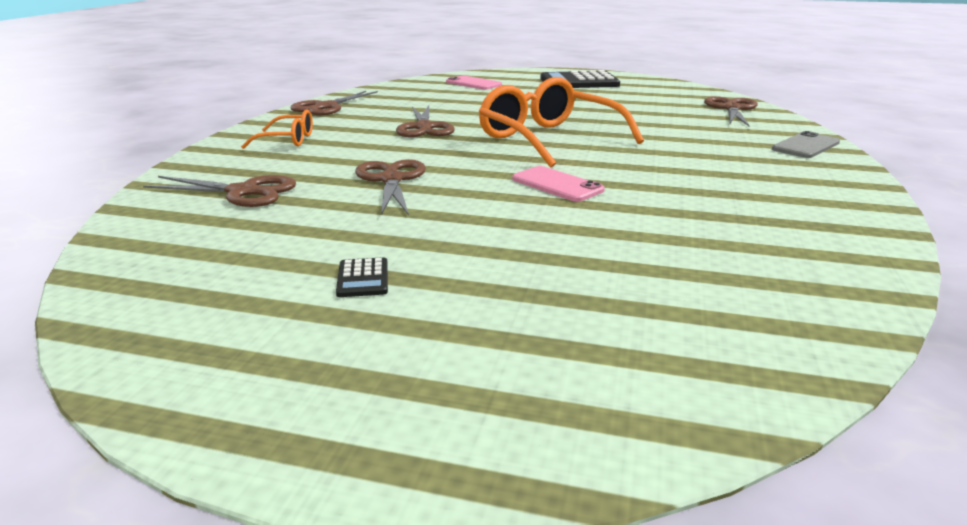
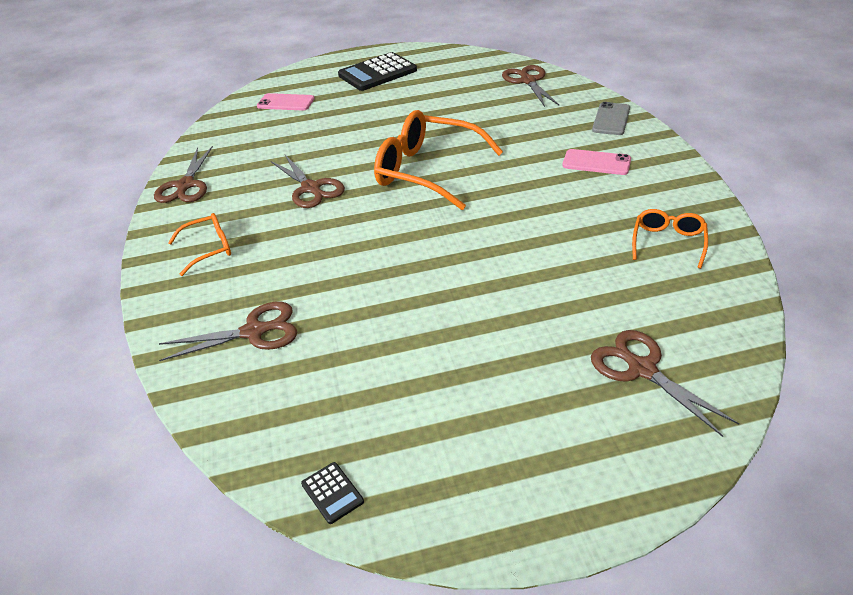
camera: 25 degrees left, 15 degrees up
(363, 278) = (450, 384): black calculator -> black calculator (332, 493)
(391, 179) = (357, 269): brown scissors -> brown scissors (641, 369)
(557, 185) = (484, 229): pink phone -> pink phone (596, 163)
(783, 245) = (668, 242): none -> orange glasses

